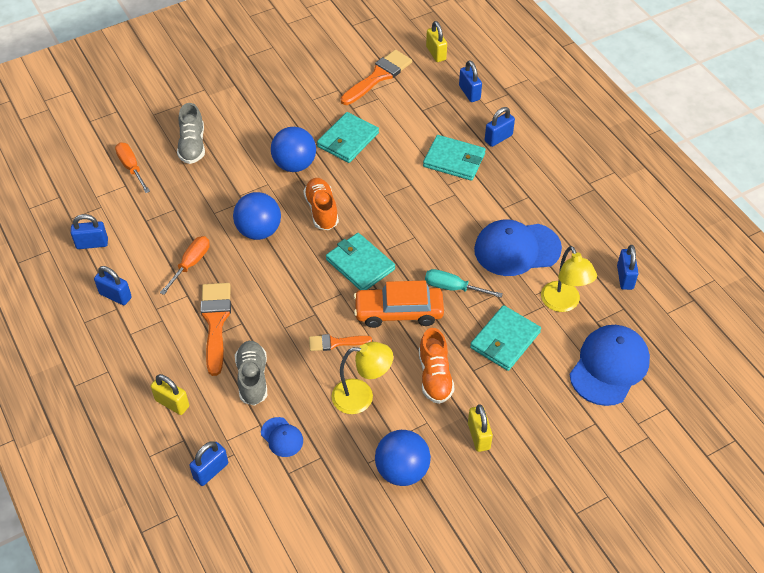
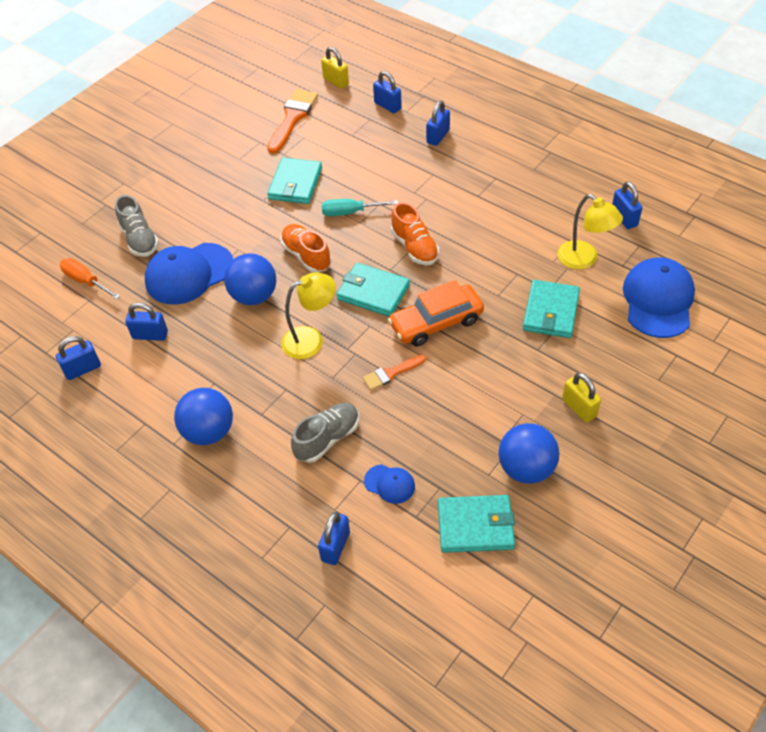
camera: 20 degrees left, 0 degrees up
(115, 296) = (136, 411): blue padlock -> blue padlock (150, 335)
(172, 403) = (257, 495): yellow padlock -> none
(190, 264) = (200, 352): orange screwdriver -> none
(215, 322) = (258, 398): orange brush -> none
(252, 378) = (327, 438): grey shoe -> grey shoe turned 75 degrees clockwise
(294, 164) = (255, 223): blue ball -> blue ball (209, 432)
(361, 396) = (446, 414): yellow lamp -> yellow lamp (311, 339)
(435, 376) = (505, 368): orange shoe -> orange shoe (414, 247)
(453, 288) = (475, 282): turquoise screwdriver -> turquoise screwdriver (350, 212)
(454, 160) = (408, 169): turquoise wallet -> turquoise wallet (475, 526)
(517, 249) = (513, 227): blue cap -> blue cap (189, 274)

